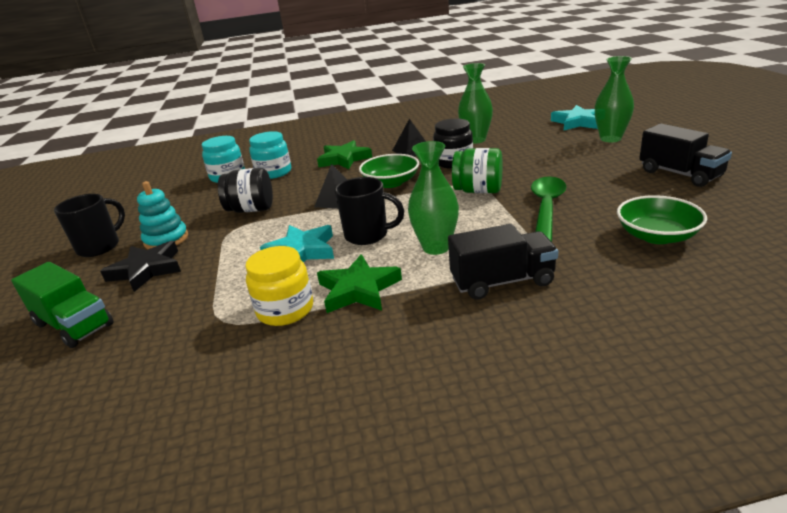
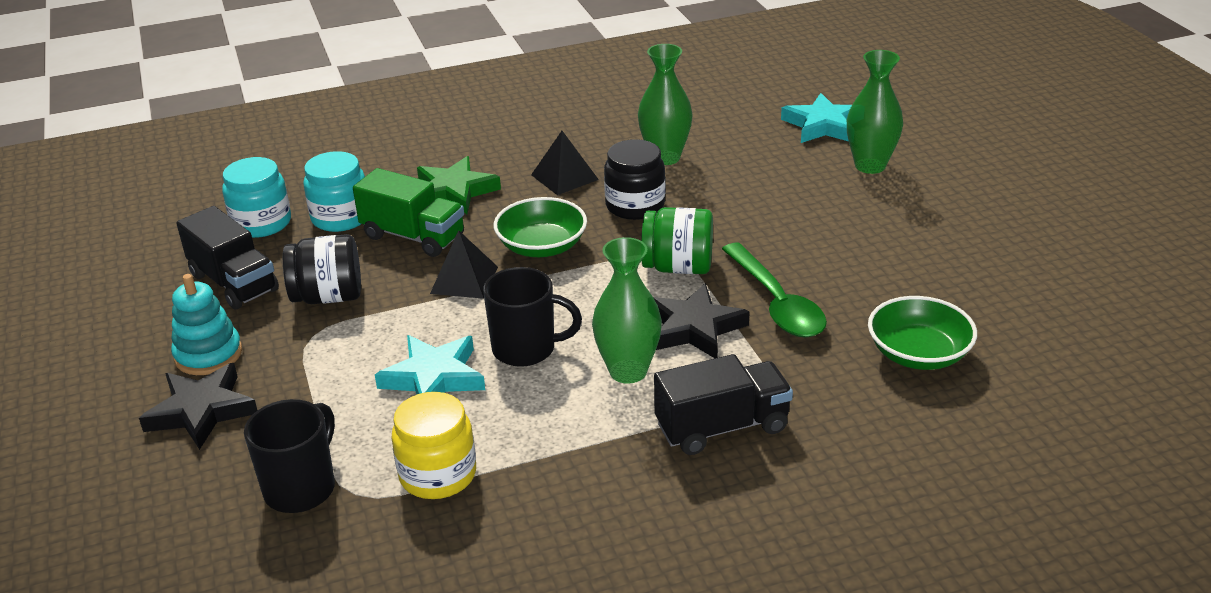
camera: 10 degrees left, 5 degrees up
(74, 325) = (133, 504): green truck -> green truck (413, 236)
(100, 247) = (100, 368): black mug -> black mug (301, 488)
(358, 289) = (532, 441): green star -> none
(486, 223) = (694, 328): none -> black star
(546, 208) = (776, 303): green spoon -> green spoon turned 150 degrees clockwise
(680, 174) = (959, 243): black truck -> black truck (234, 283)

